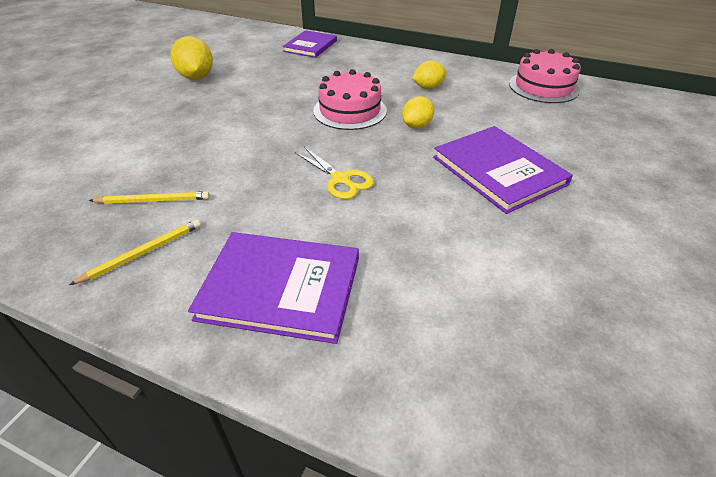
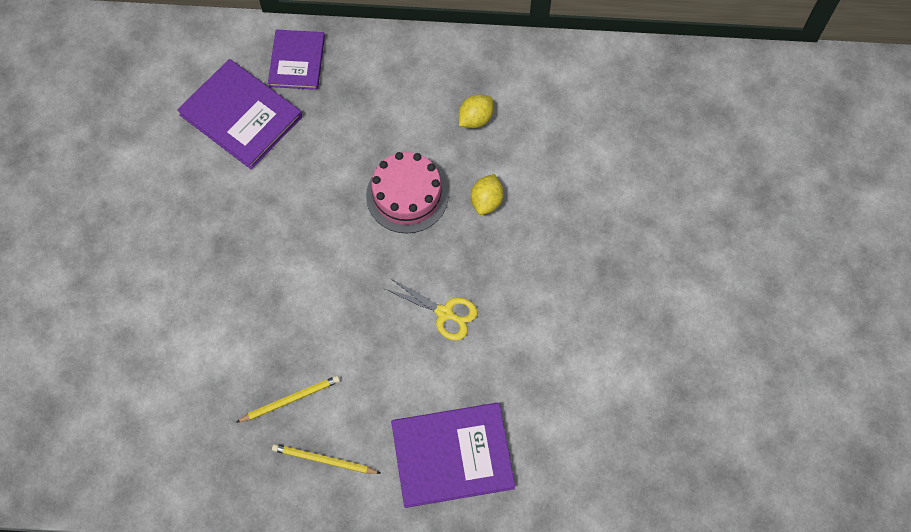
camera: 20 degrees left, 25 degrees up
(143, 253) = (324, 460): yellow pencil -> yellow pencil turned 105 degrees counterclockwise
(196, 77) = (196, 182): yellow lemon -> none
(498, 171) = (583, 251): purple book -> purple book (241, 116)
(543, 87) = (601, 77): pink cake -> none

